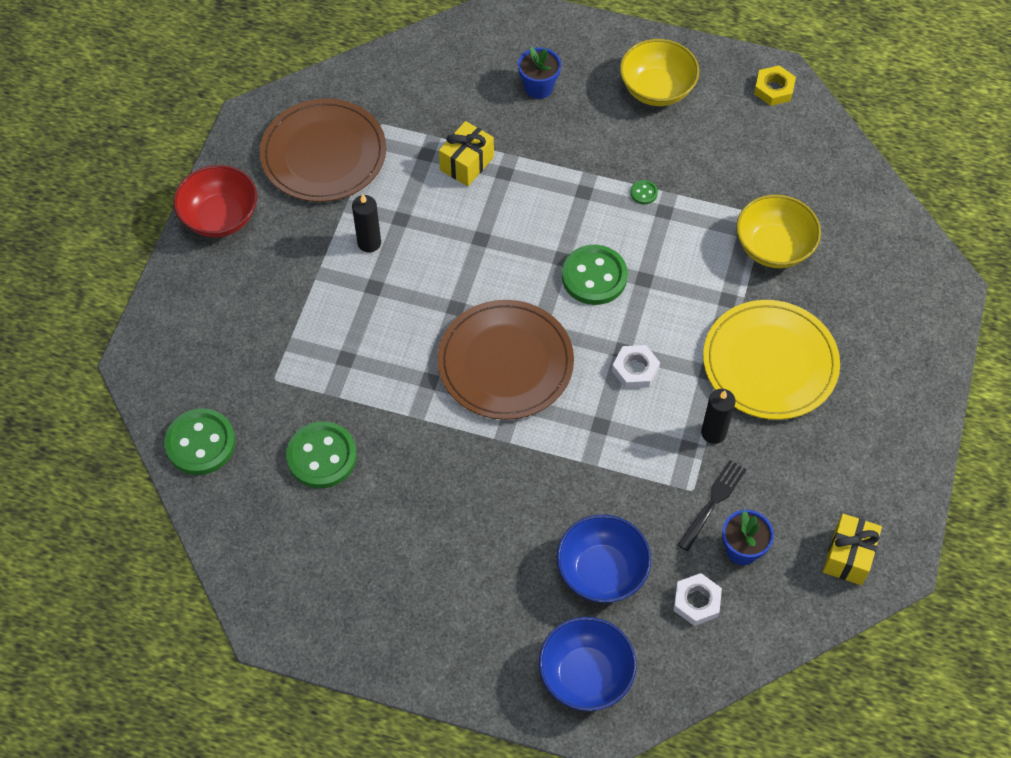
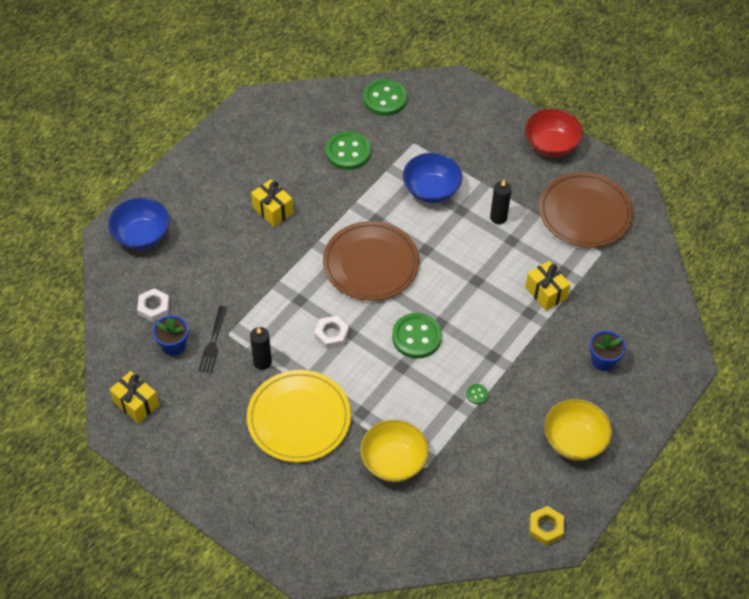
camera: 110 degrees right, 5 degrees down
(466, 515) = (273, 210): none -> yellow gift
(601, 571) = (200, 265): blue bowl -> blue bowl (431, 190)
(713, 503) = (213, 342): black fork -> black fork turned 45 degrees clockwise

